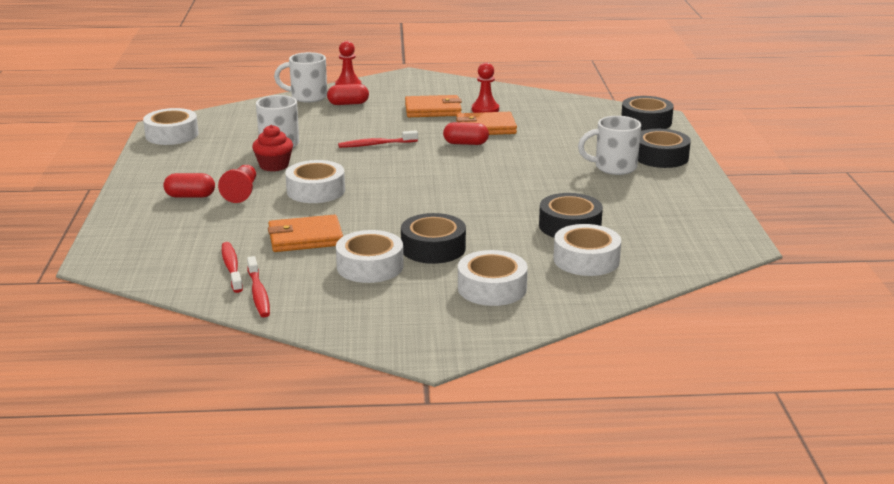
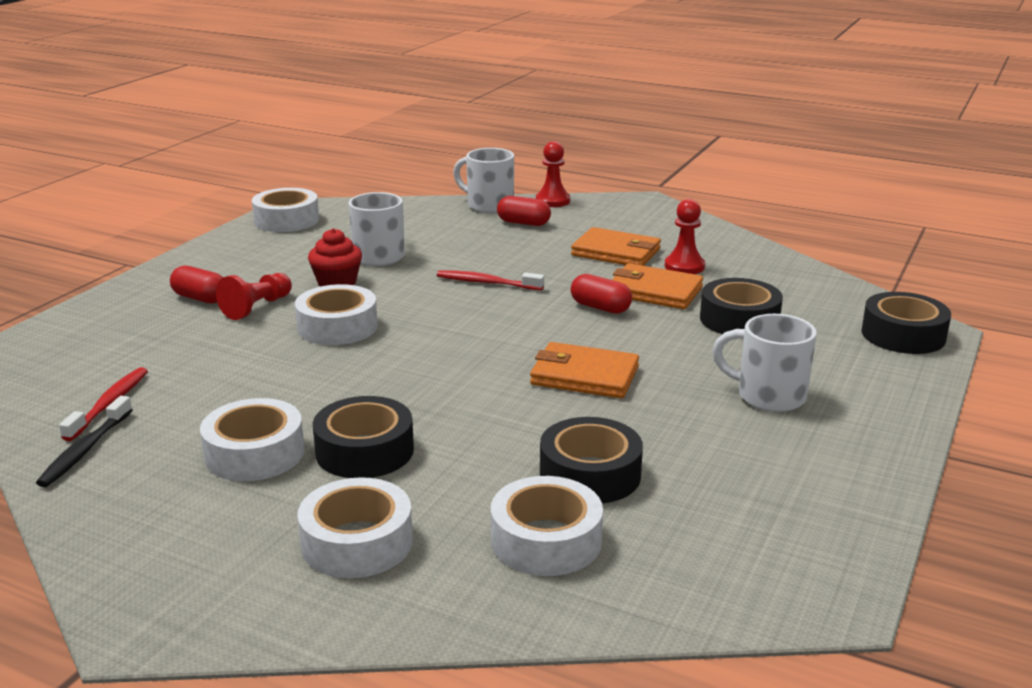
camera: 30 degrees right, 0 degrees up
(258, 293) = (85, 450): red toothbrush -> black toothbrush
(305, 238) = (239, 388): orange wallet -> orange wallet (584, 376)
(661, 157) = (864, 398): black tape -> black tape (739, 319)

